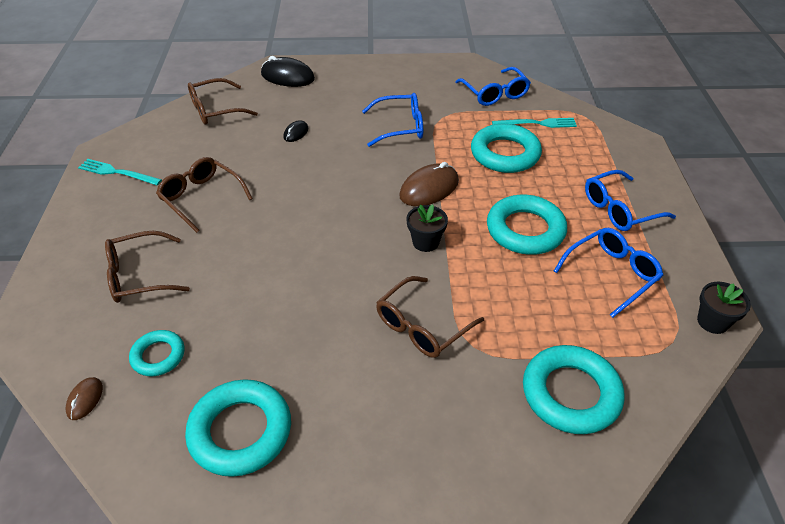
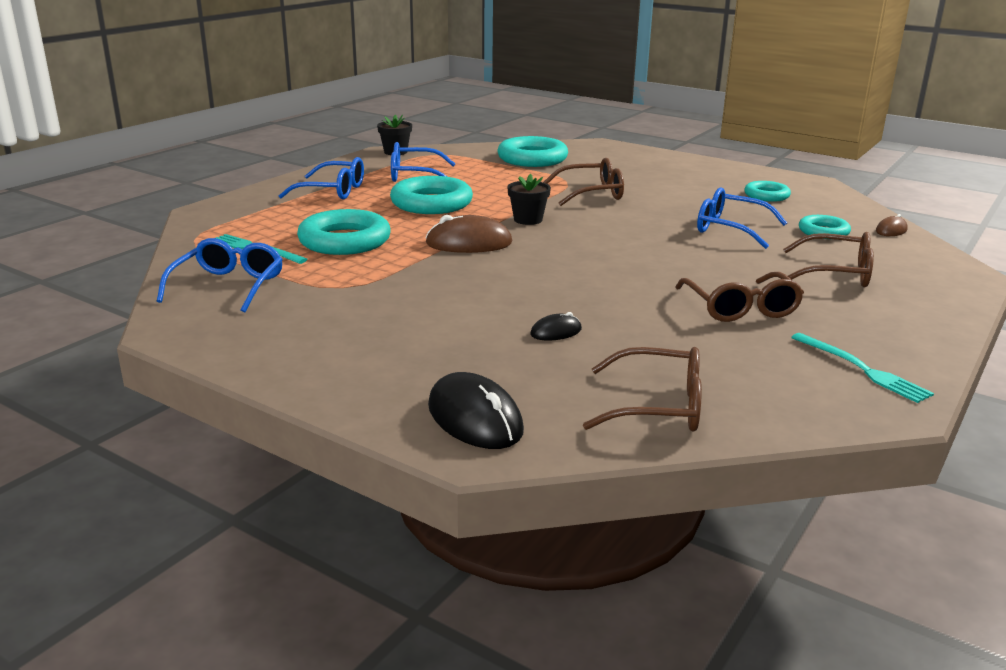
camera: 145 degrees left, 20 degrees down
(240, 431) = (766, 196): turquoise ring -> turquoise ring, size x0.57
(400, 127) = (409, 294): blue glasses -> blue glasses (730, 229)

